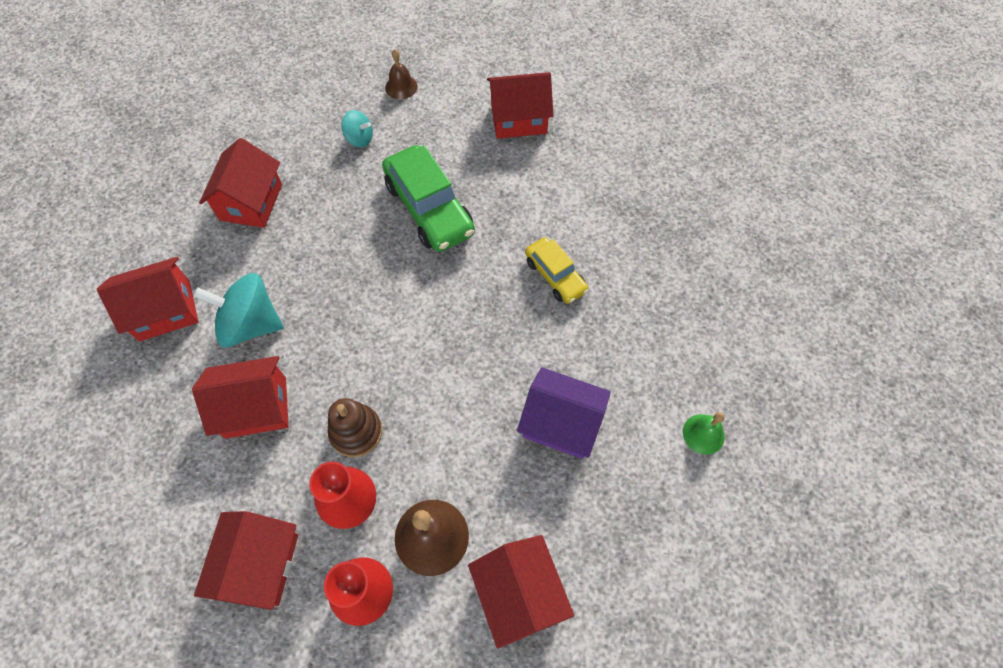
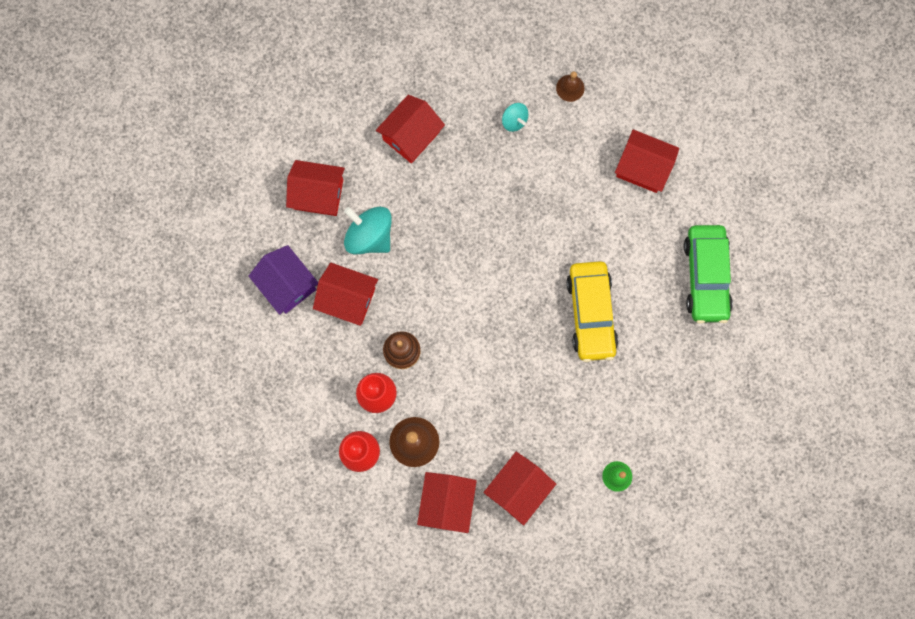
camera: 30 degrees right, 15 degrees up
(260, 564) = (308, 401): red house -> red house (518, 489)
(429, 208) = (533, 210): green car -> green car (705, 276)
(555, 276) = (591, 313): yellow car -> yellow car, size x1.70
(561, 423) = (532, 418): purple house -> purple house (287, 285)

